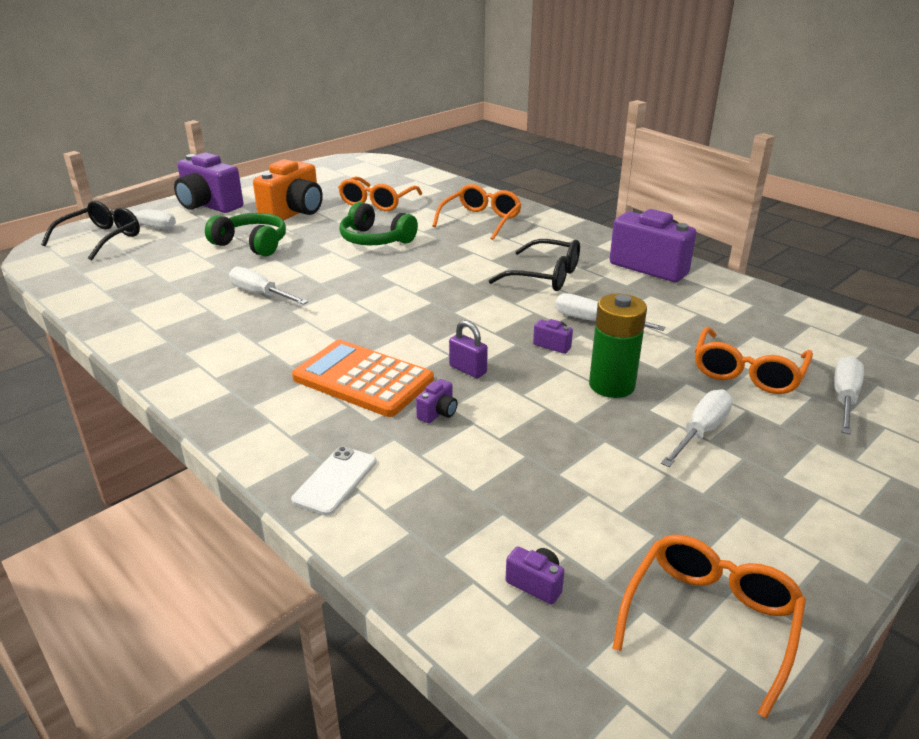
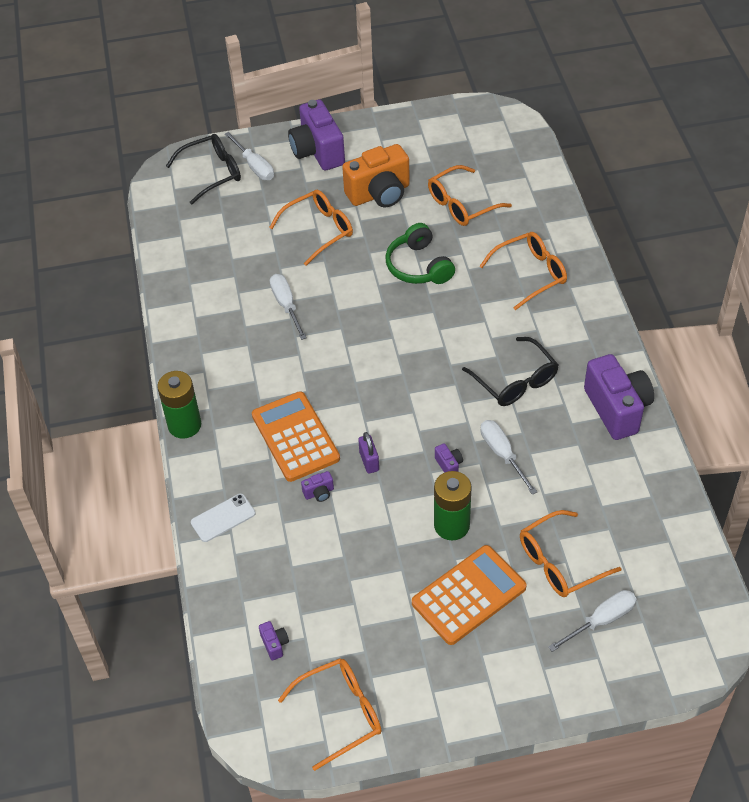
camera: 35 degrees right, 20 degrees up
(208, 415) = (184, 425): none -> green battery
(252, 244) = (318, 231): green headphones -> orange glasses
(701, 432) = (469, 595): white screwdriver -> orange calculator

